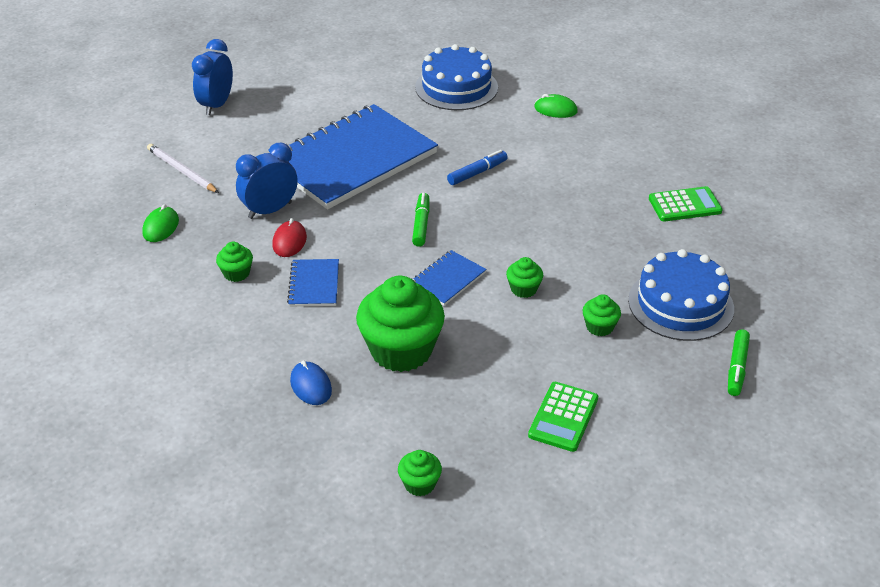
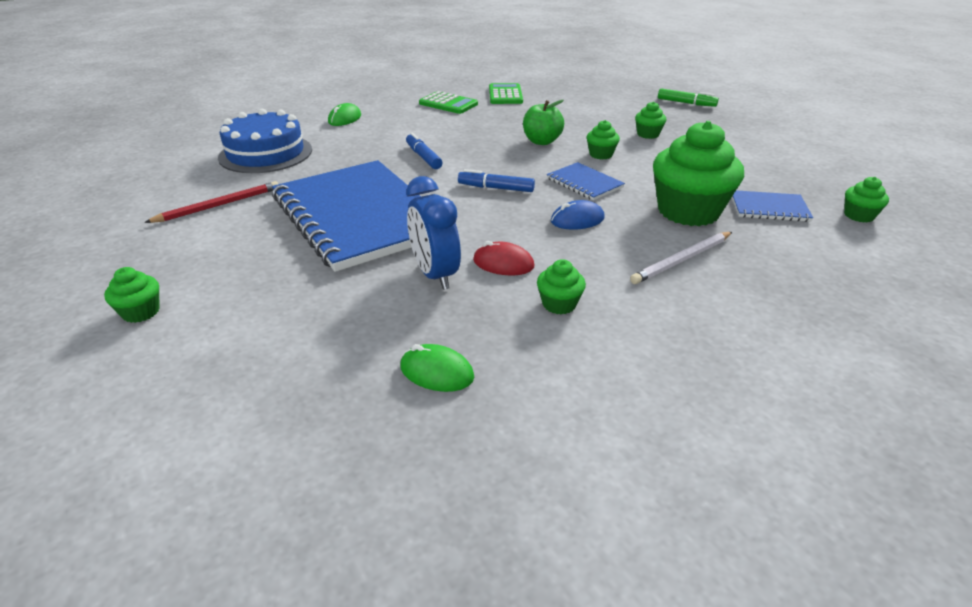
camera: 80 degrees left, 5 degrees down
(182, 171) = (299, 349): white pencil -> white pencil (682, 260)
(216, 105) = (141, 312): blue clock -> green cupcake
(311, 386) = (752, 261): blue mouse -> blue mouse (577, 220)
(314, 284) = (586, 251): blue notebook -> blue notebook (769, 208)
(355, 92) = (218, 205): none -> red pencil
(421, 224) = (496, 188): green marker -> blue marker
(545, 244) = (542, 141): none -> green apple
(563, 417) = (754, 156): green calculator -> green calculator (448, 104)
(680, 304) = (620, 109): blue cake -> none

